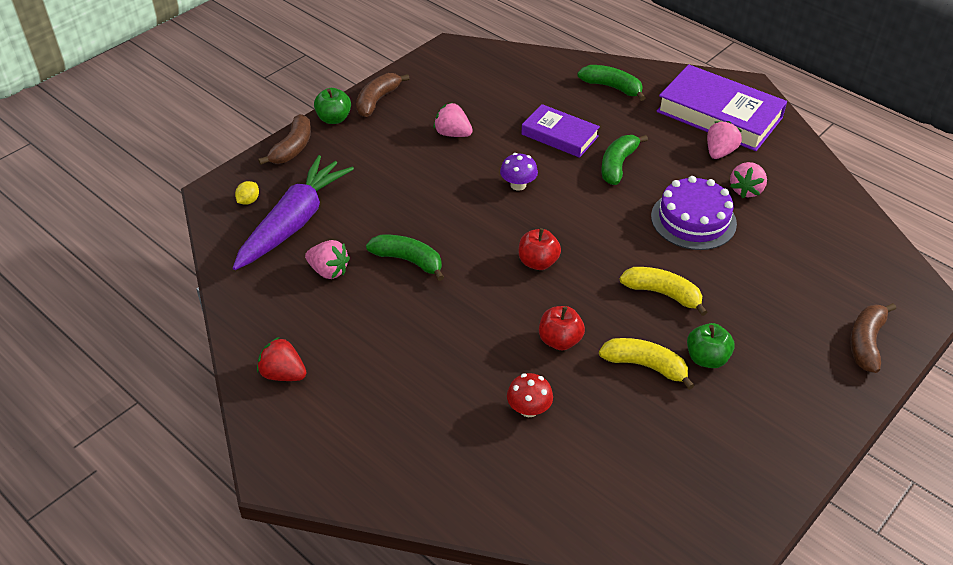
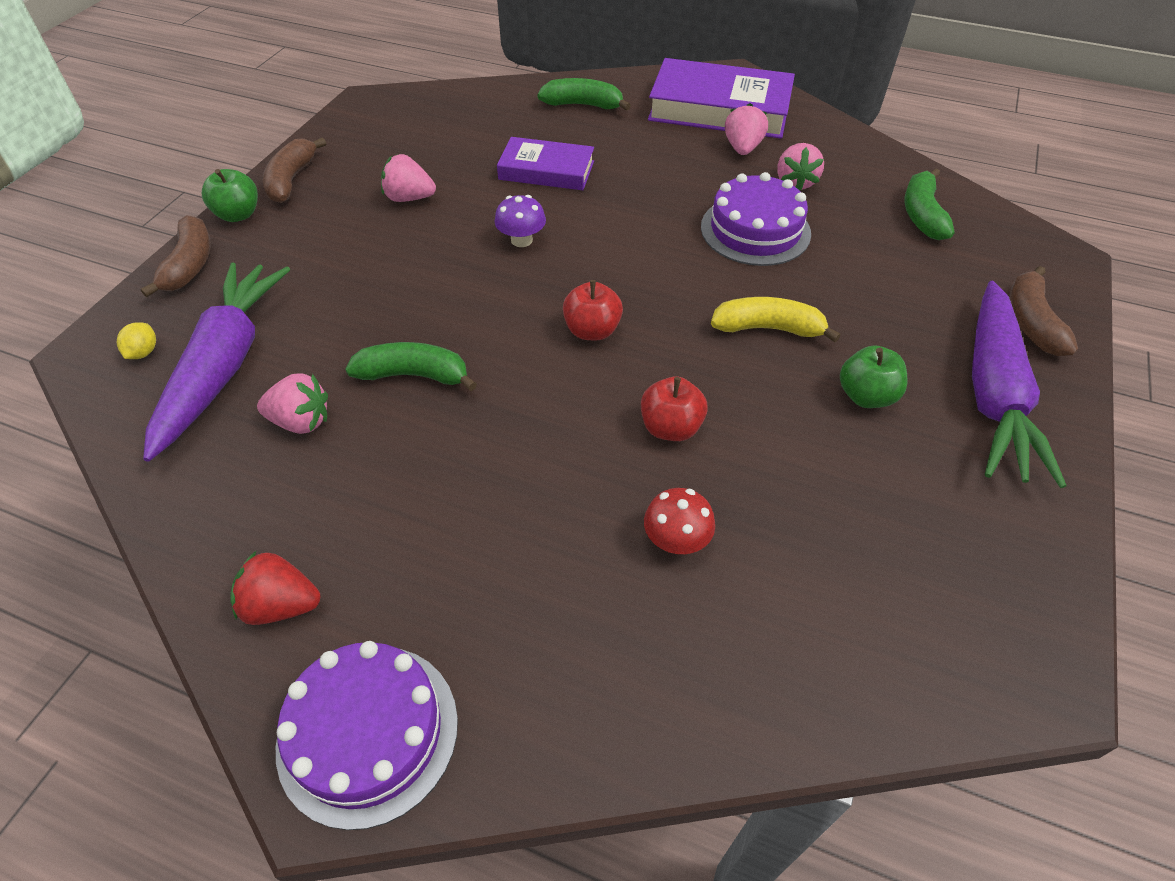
camera: 20 degrees left, 5 degrees up
(307, 454) = (368, 732): none -> purple cake
(618, 165) = (633, 188): green banana -> green banana (922, 215)
(645, 366) = (797, 429): yellow banana -> none
(802, 383) = (994, 394): none -> purple carrot

